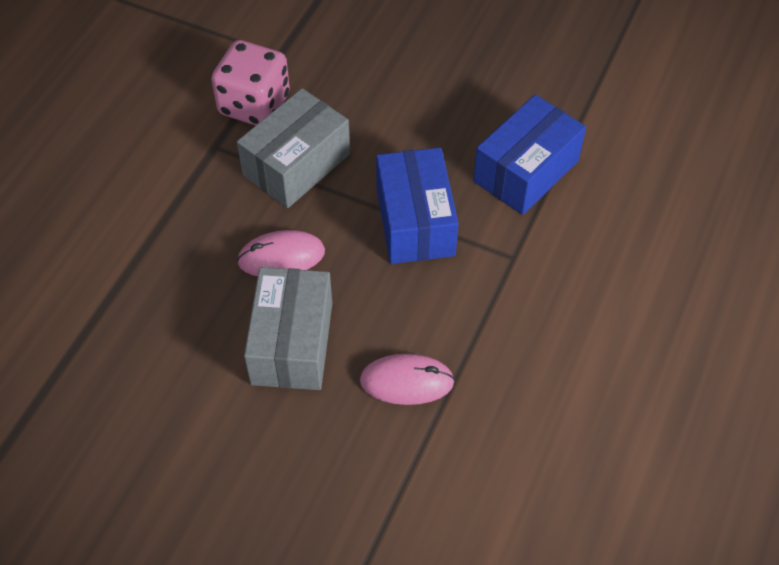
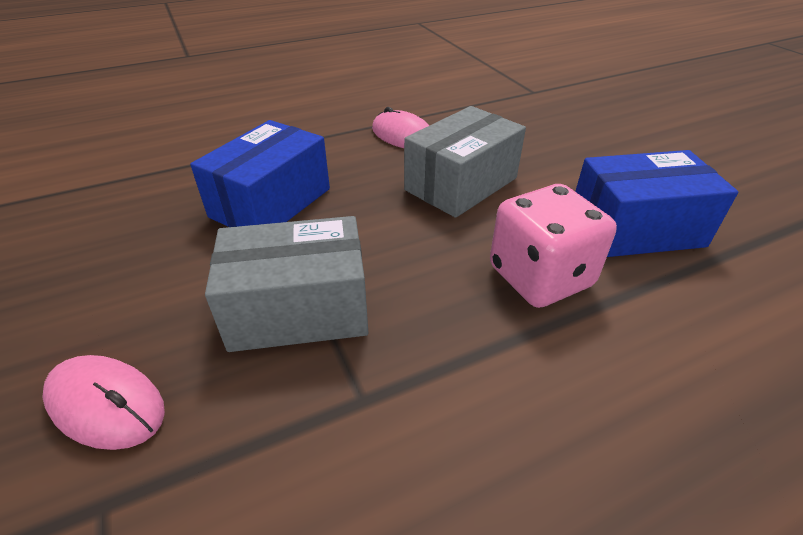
camera: 140 degrees left, 15 degrees down
(254, 104) = (246, 429): pink dice -> pink dice (540, 277)
(281, 257) = (410, 238): pink mouse -> pink mouse (106, 404)
(526, 171) = (142, 188): blue box -> blue box (635, 229)

